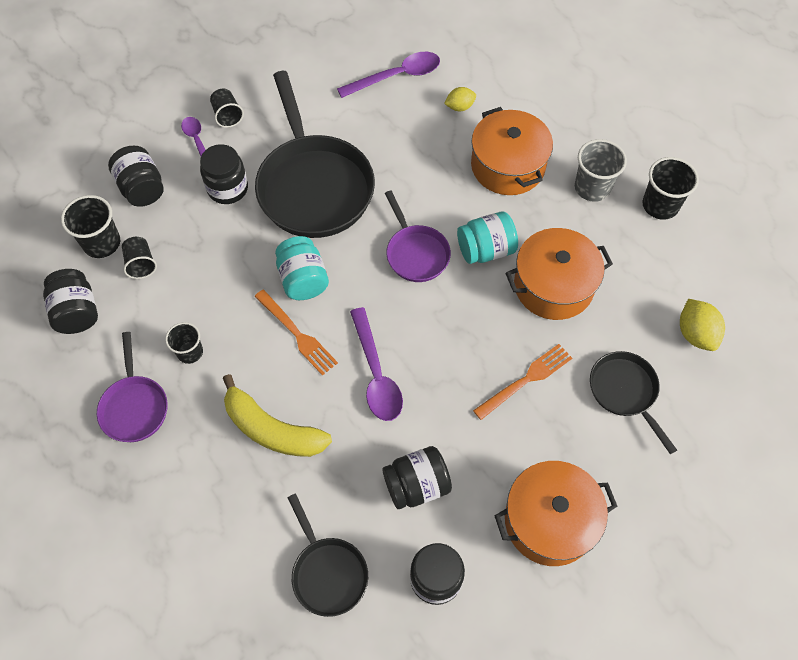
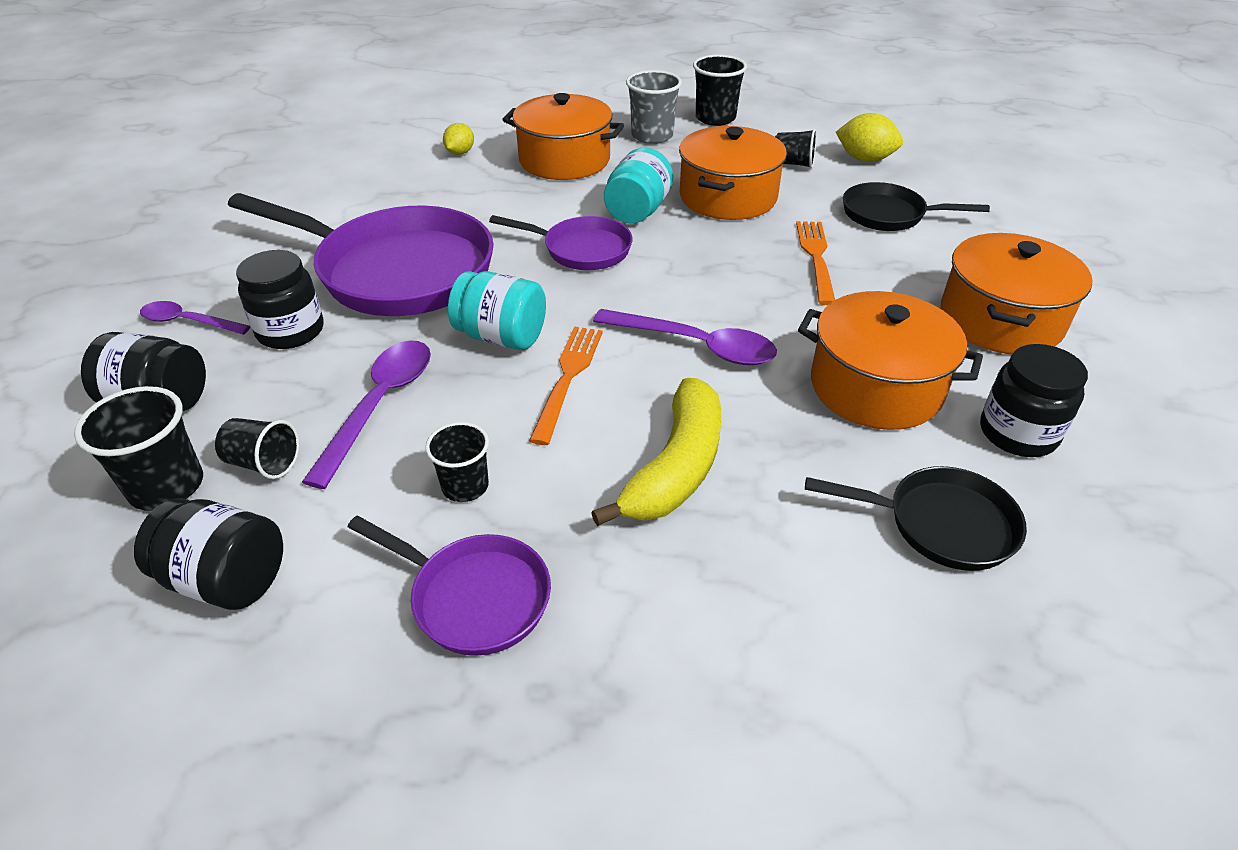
camera: 50 degrees left, 20 degrees down
(227, 115) = (199, 283): black cup -> black cup (793, 164)
(272, 429) = (675, 467): yellow banana -> yellow banana turned 45 degrees counterclockwise
(297, 334) = (568, 377): orange fork -> orange fork turned 75 degrees counterclockwise
(313, 186) = (397, 271): black pan -> purple pan
(396, 76) = (365, 166): purple spoon -> purple spoon (380, 405)
(416, 485) = (876, 387): black jar -> orange pot

